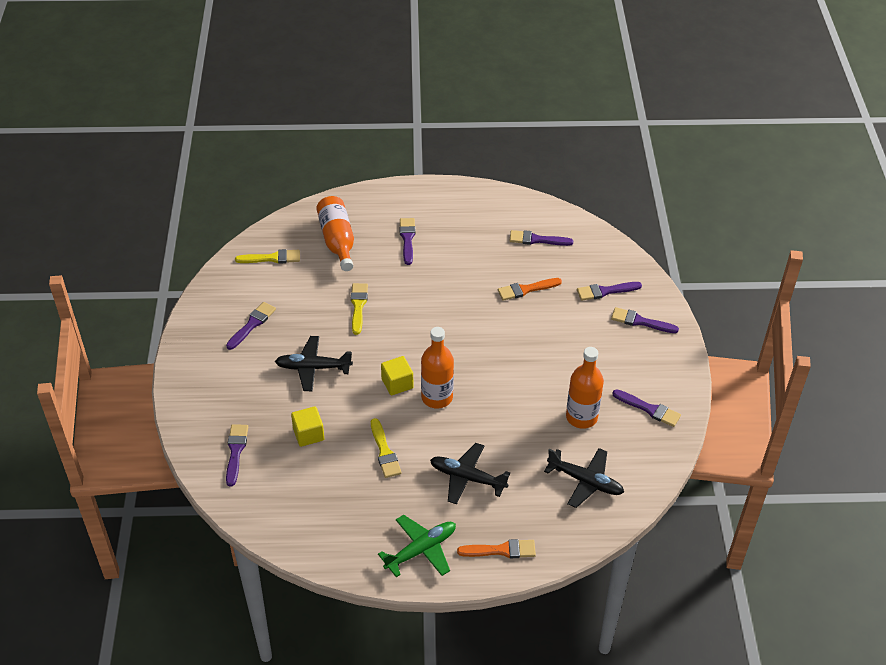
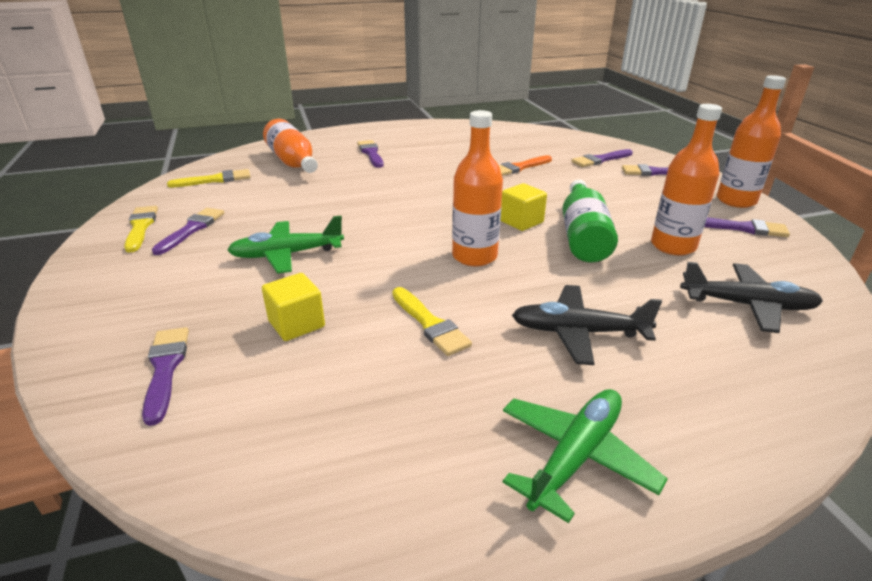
camera: 15 degrees left, 15 degrees down
(313, 368) = (287, 254): black plane -> green plane
(358, 306) = (333, 199): yellow brush -> yellow brush (141, 227)
(397, 383) = (413, 252): yellow cube -> yellow cube (521, 221)
(501, 550) = (717, 423): orange brush -> none
(524, 392) = (583, 236): none -> green bottle
(537, 239) = (504, 141): purple brush -> none
(675, 375) = (736, 201): none -> orange bottle

